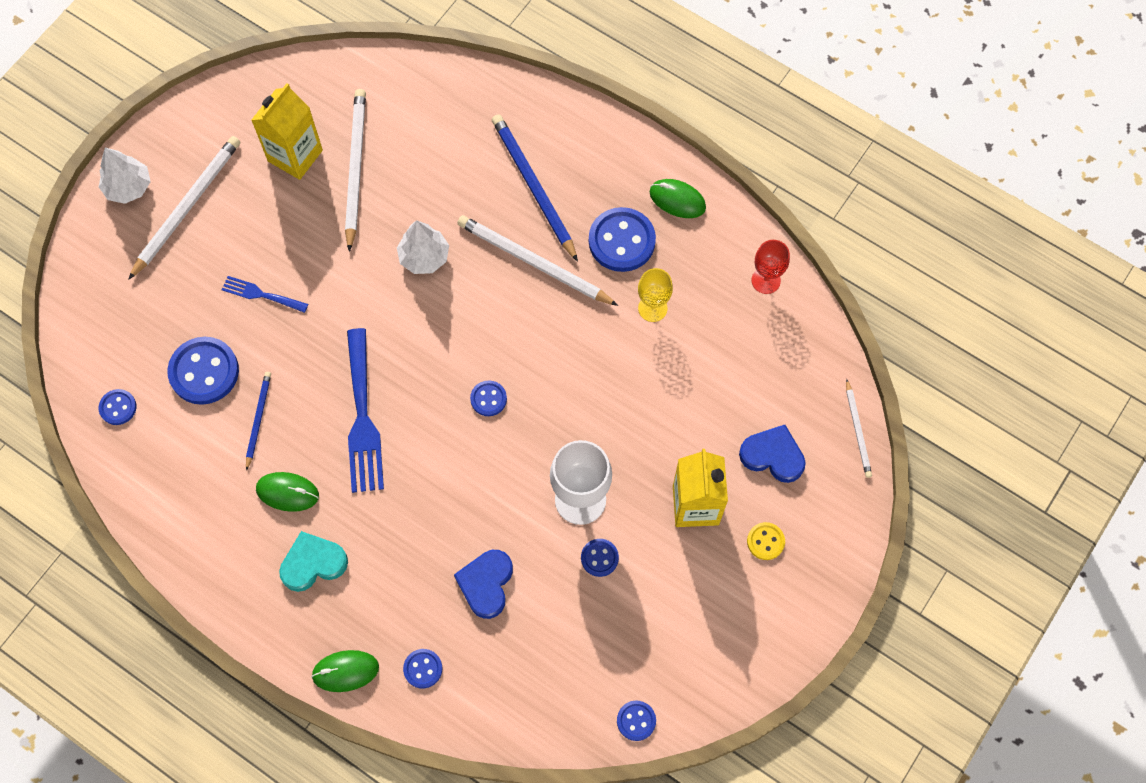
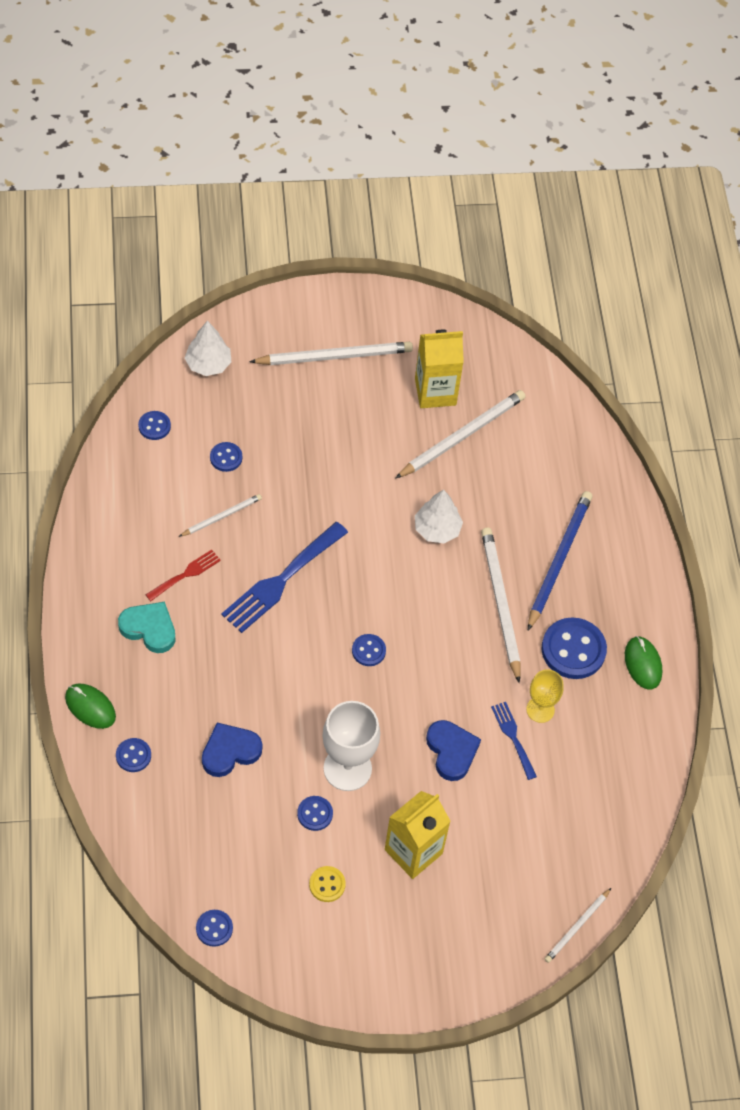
camera: 45 degrees right, 10 degrees down
(128, 187) = (315, 311): white tree -> white tree (208, 364)
(204, 372) = (226, 458): blue button -> blue button, size x0.52
(258, 419) = (222, 516): blue pencil -> white pencil
(261, 294) = (313, 449): blue fork -> blue fork (513, 737)
(287, 492) = (186, 574): green mouse -> red fork
(765, 541) = (428, 922): yellow button -> yellow button (327, 884)
(766, 280) = (637, 773): red goblet -> none
(773, 455) = (501, 879): blue heart -> blue heart (451, 751)

